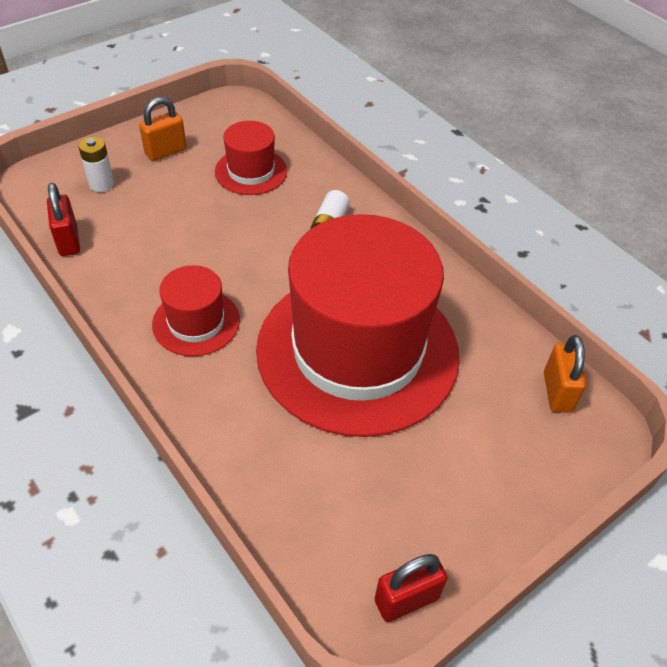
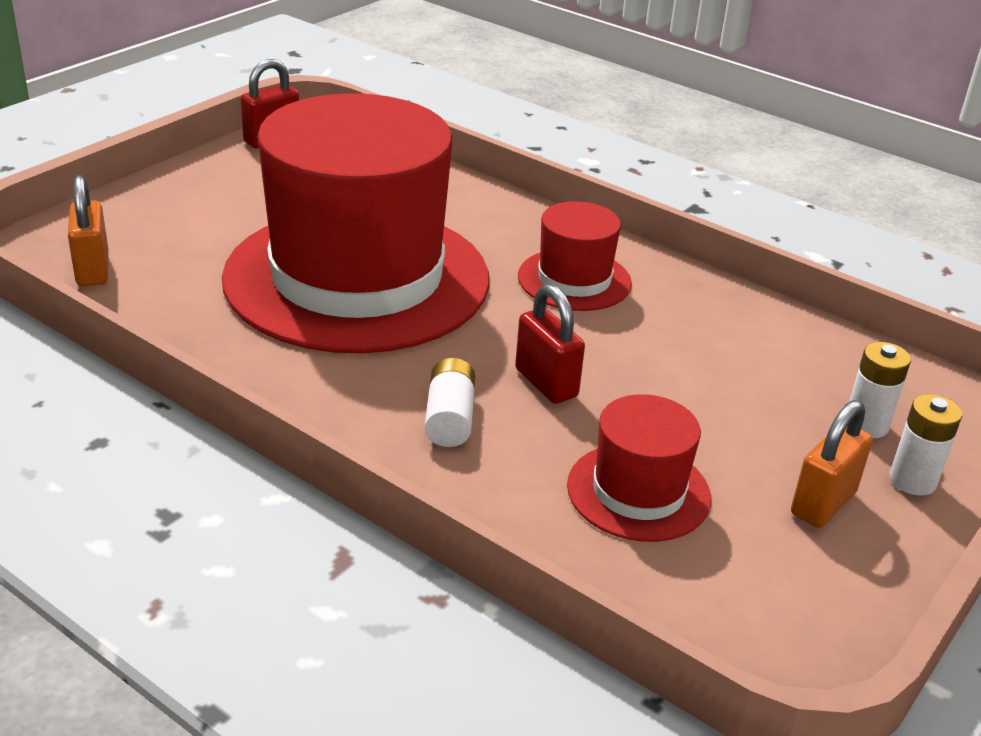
camera: 165 degrees right, 15 degrees down
(68, 241) = (821, 340): red padlock -> red padlock (546, 383)
(110, 154) = (912, 480): none -> white battery

